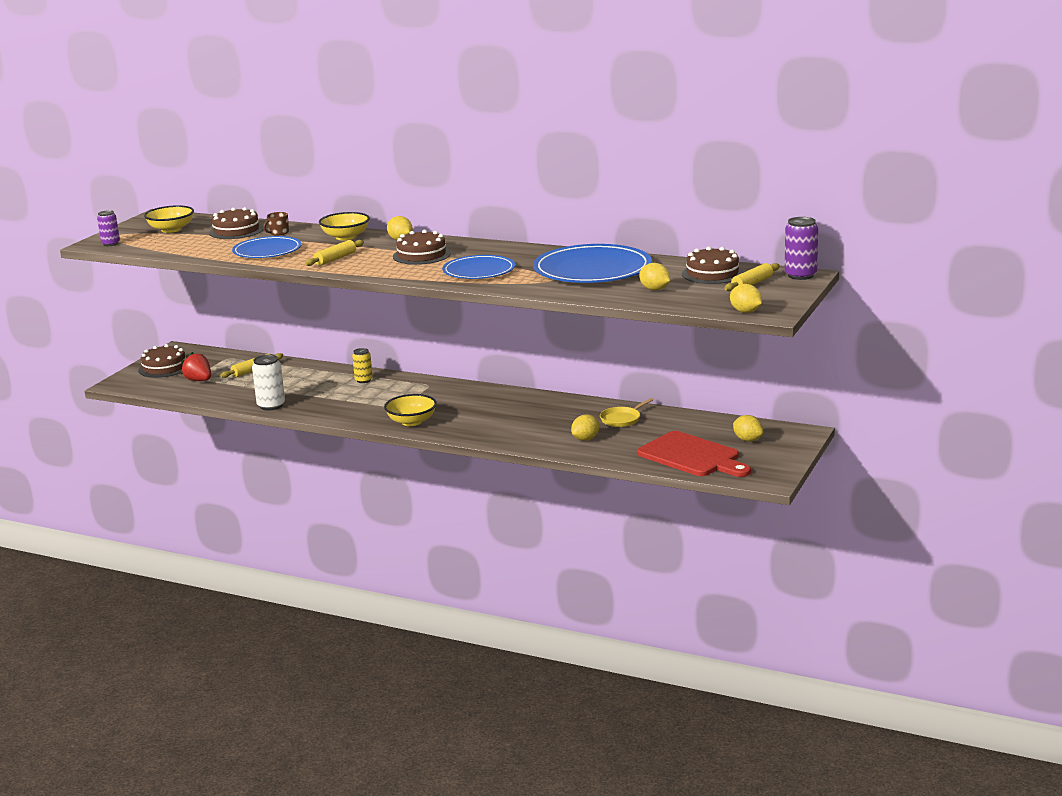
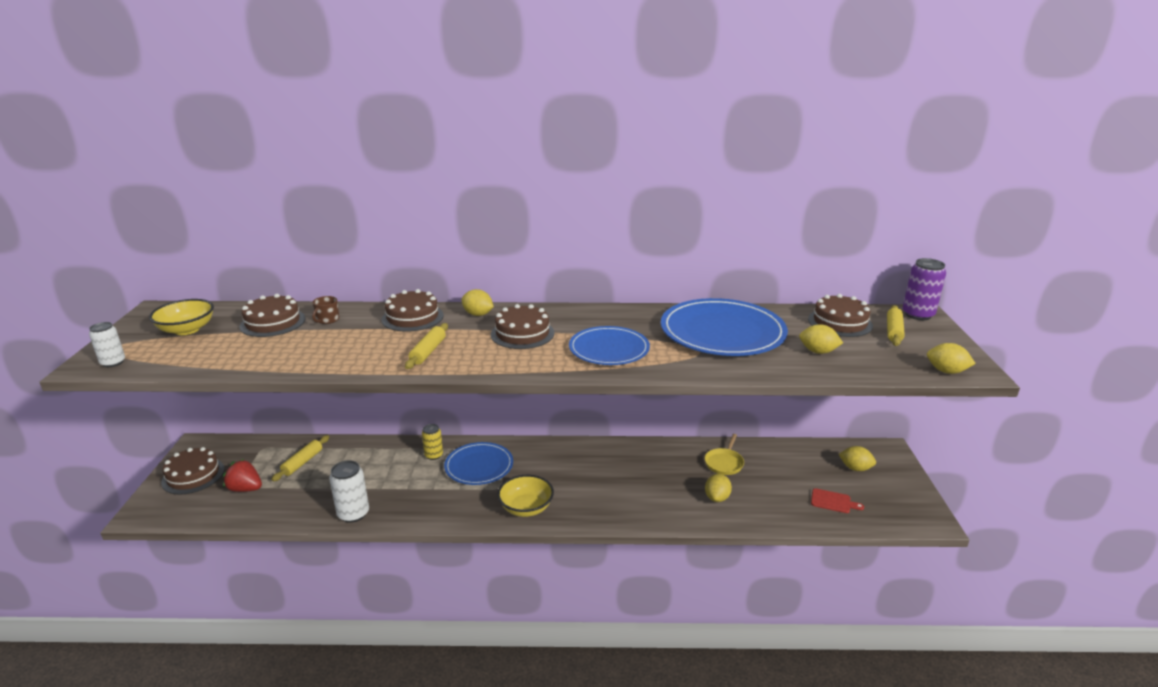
camera: 25 degrees left, 5 degrees up
(111, 244) = (113, 362): purple can -> white can
(267, 251) = (334, 349): blue plate -> blue plate (479, 466)
(346, 237) = (412, 317): yellow bowl -> brown cake
(692, 456) = (833, 501): red cutting board -> red cutting board, size x0.43

